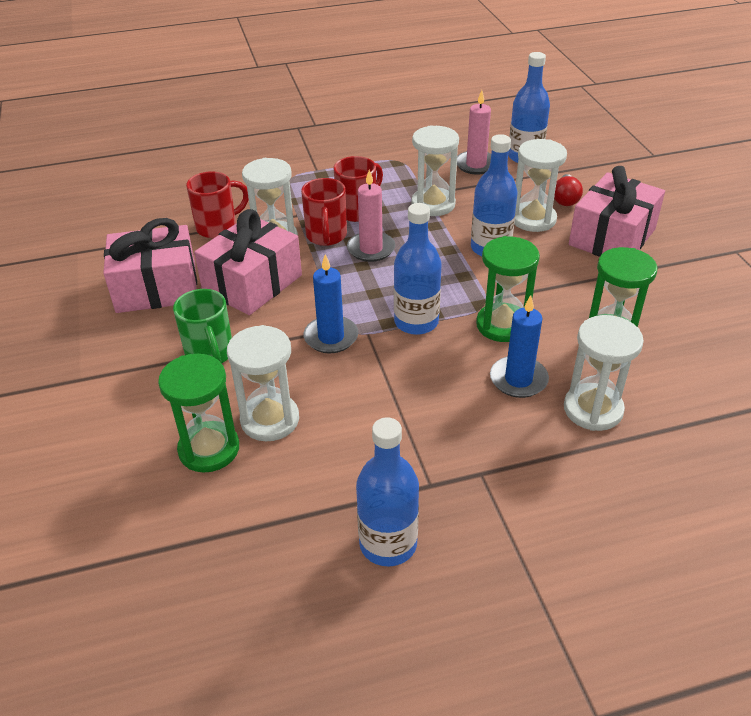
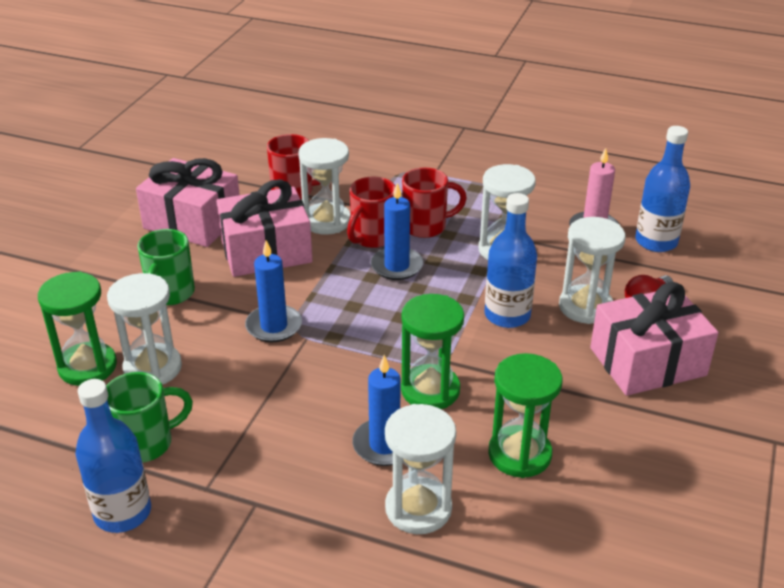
camera: 35 degrees right, 5 degrees down
(339, 480) = (146, 443): none -> green mug
(371, 249) = (396, 266): pink candle -> blue candle
(416, 322) = (358, 349): blue bottle -> none

